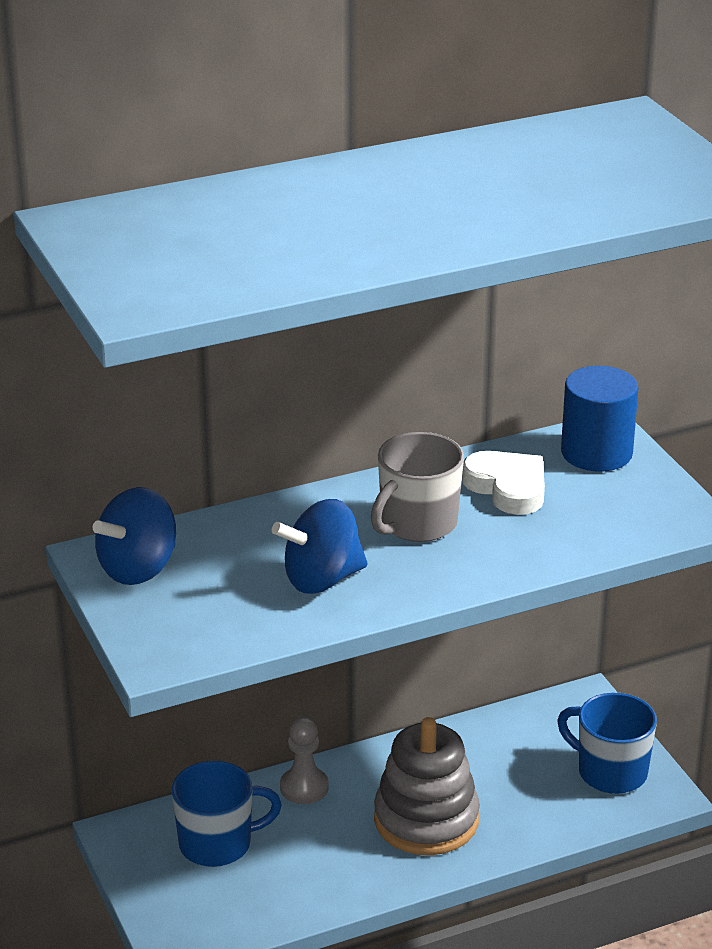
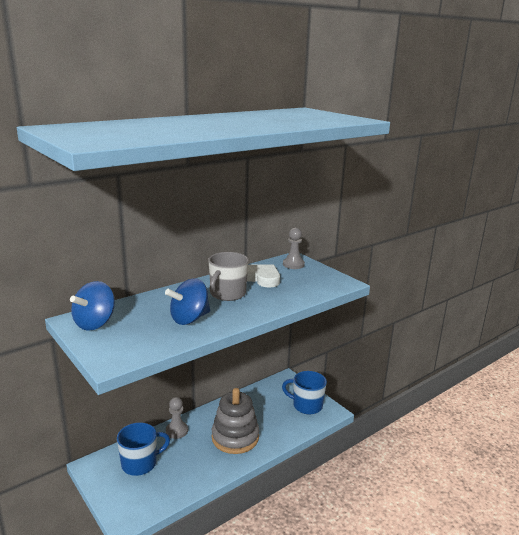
camera: 15 degrees left, 10 degrees down
(596, 453) = (293, 264): blue cylinder -> grey pawn

